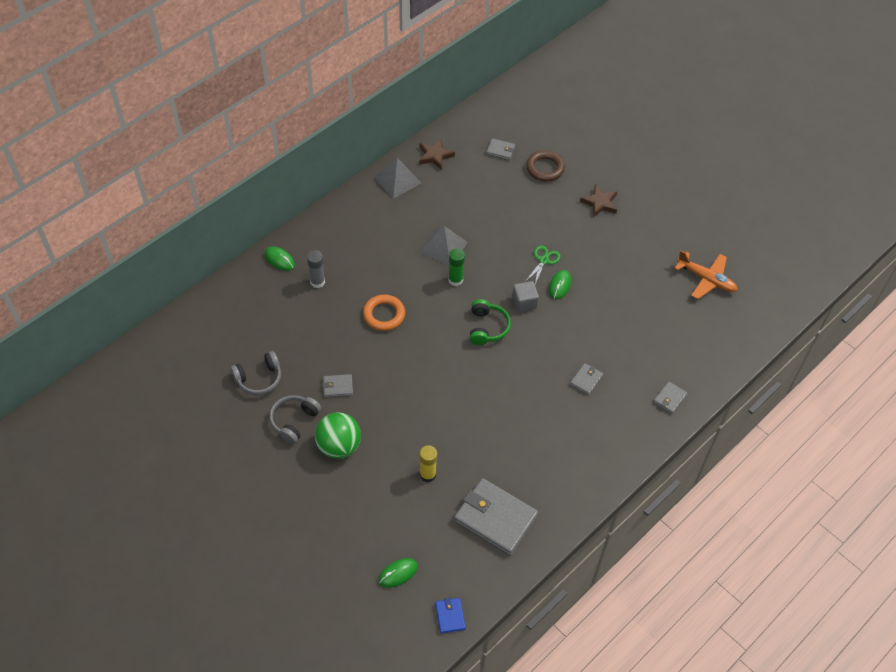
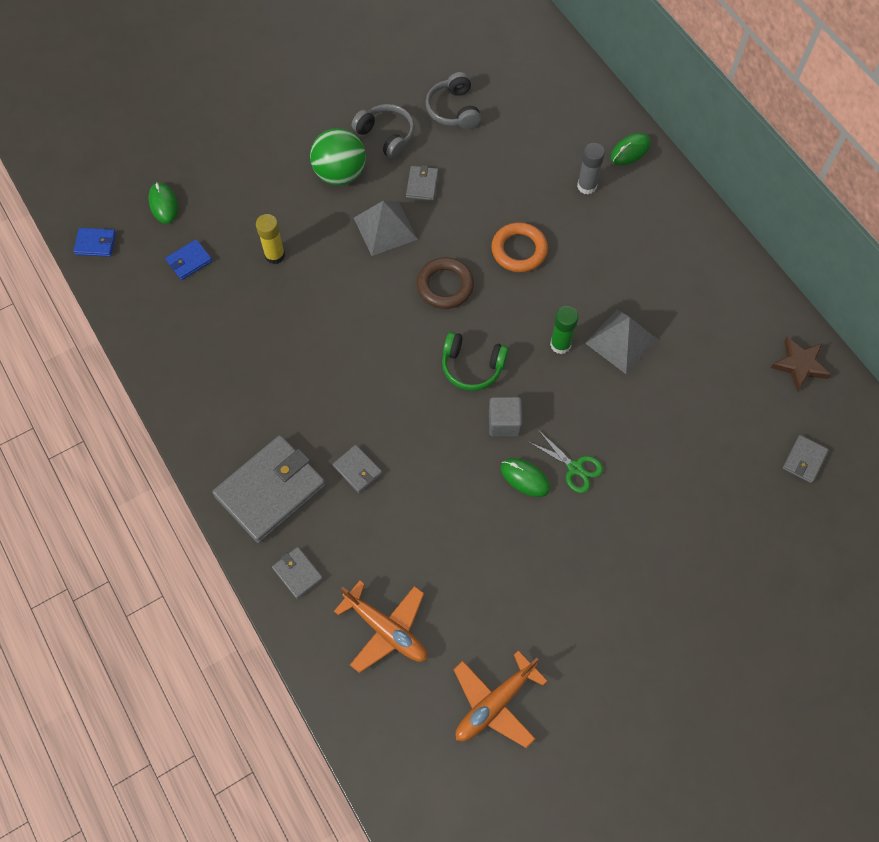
camera: 105 degrees right, 10 degrees up
(397, 180) = (755, 307): grey pyramid -> grey pyramid (385, 228)
(448, 536) = (189, 261): none -> blue wallet
(495, 518) = (194, 314): grey wallet -> grey wallet (270, 490)
(545, 168) = (759, 517): brown ring -> brown ring (445, 286)
(600, 203) = (676, 582): brown star -> none
(686, 341) = (386, 630): none -> orange plane

